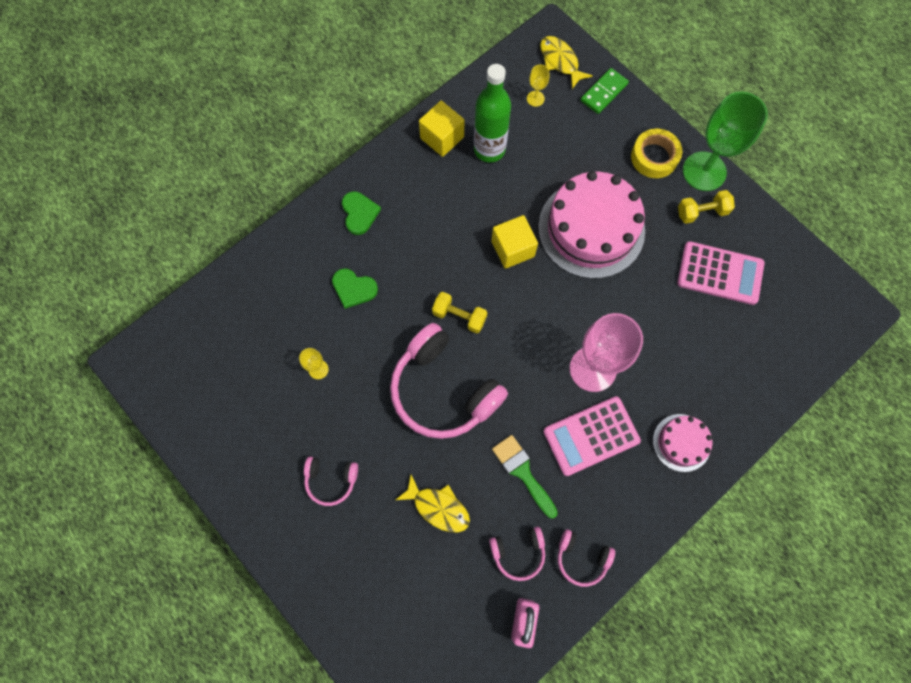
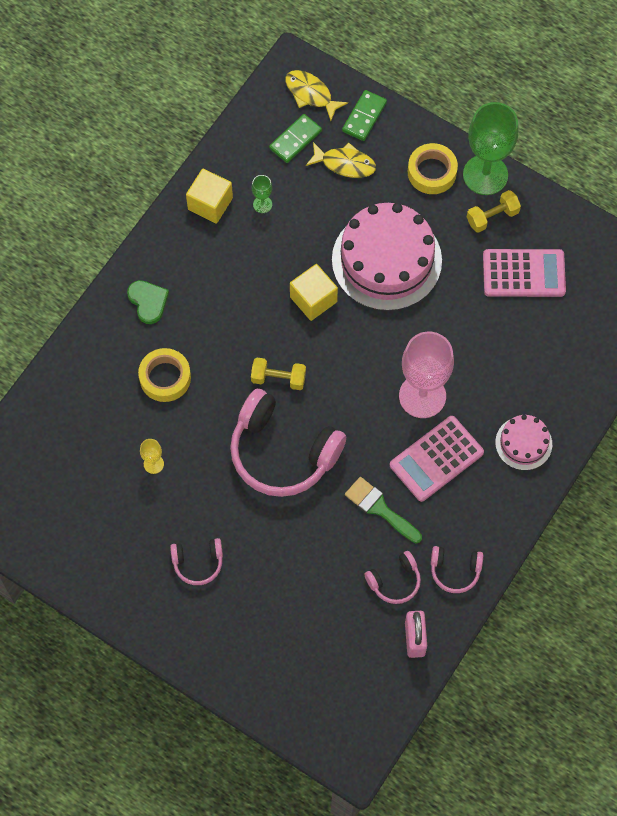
camera: 15 degrees left, 5 degrees down
(354, 289) = (165, 378): green heart -> yellow tape
(438, 507) = (308, 560): yellow fish -> yellow fish (345, 164)
(489, 149) = (262, 204): green bottle -> green goblet
(535, 98) = (295, 140): yellow goblet -> green domino

